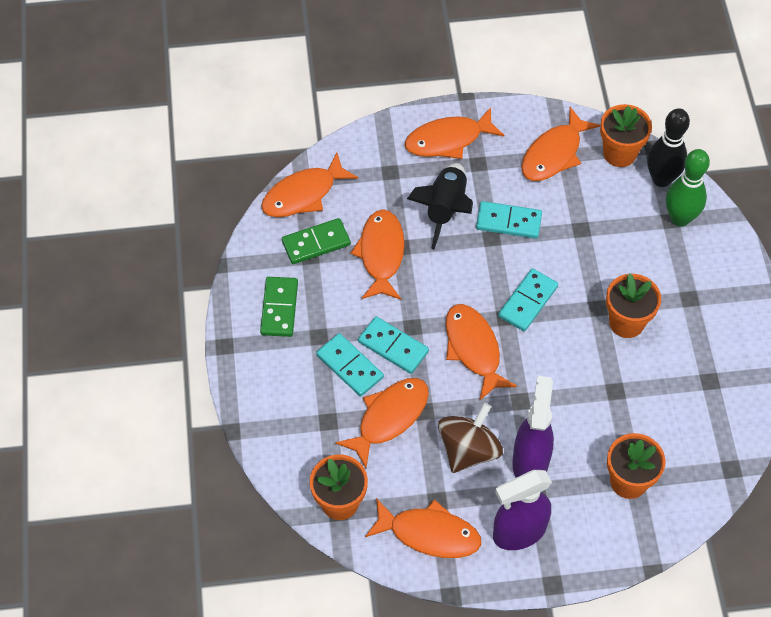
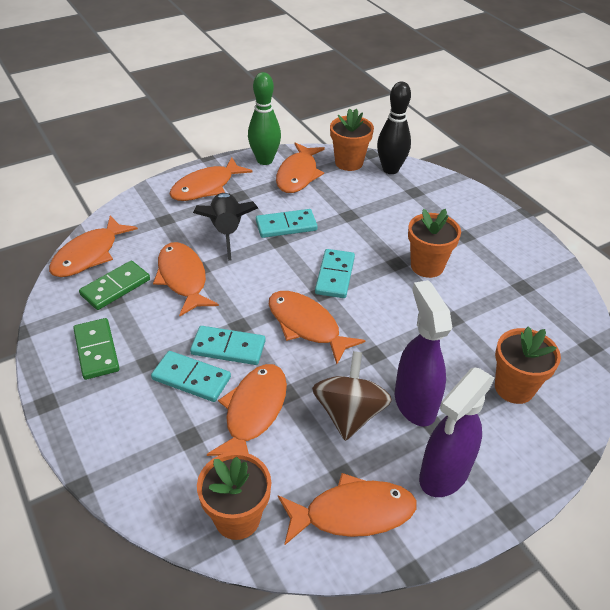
camera: 25 degrees left, 15 degrees down
(680, 218) = (421, 188): green bowling pin -> green bowling pin (265, 160)

